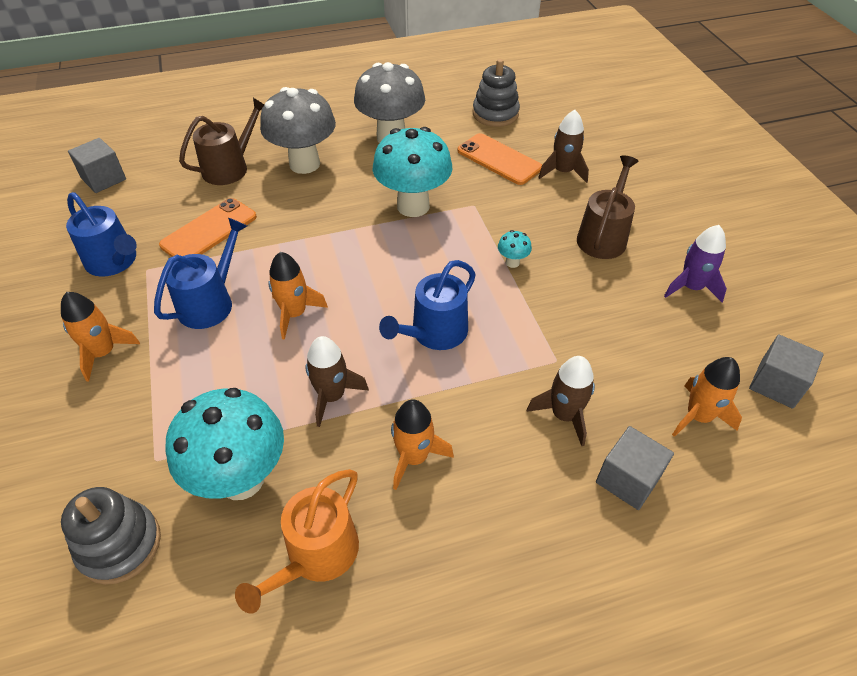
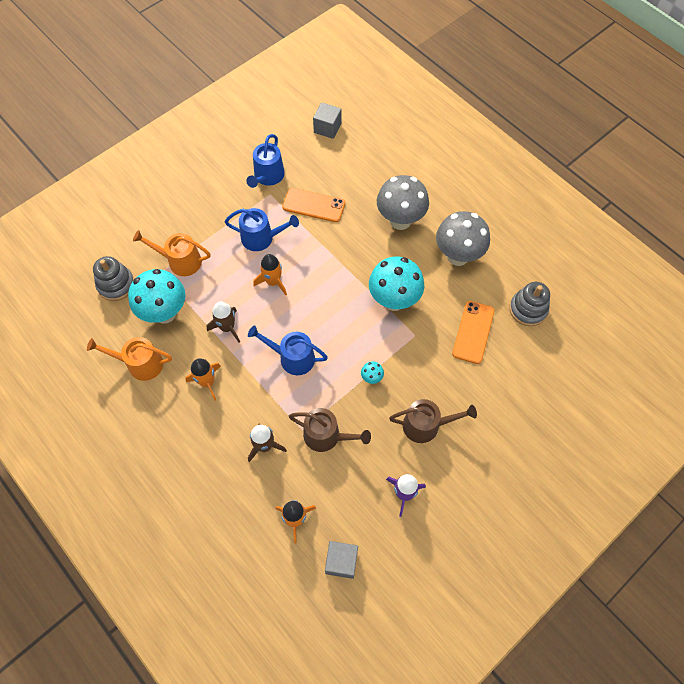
camera: 65 degrees right, 15 degrees up
(103, 353) = (208, 212): orange rocket -> none
(160, 421) = (180, 261): none -> orange watering can
(230, 168) = (373, 183): brown watering can -> brown watering can (326, 436)
(563, 172) = (483, 378): brown rocket -> none
(628, 479) = (236, 490): grey cube -> none

